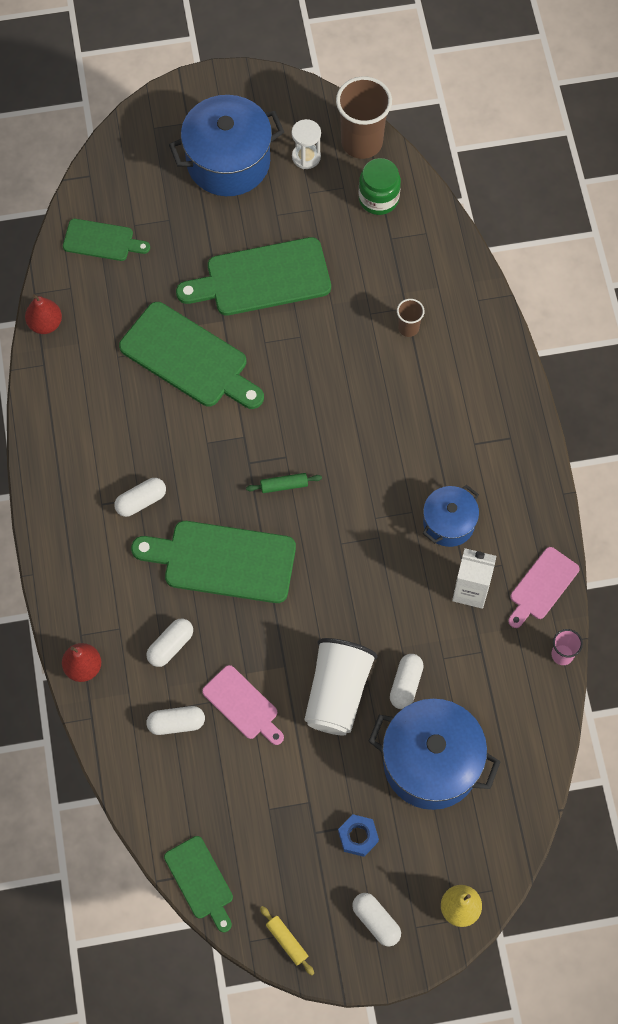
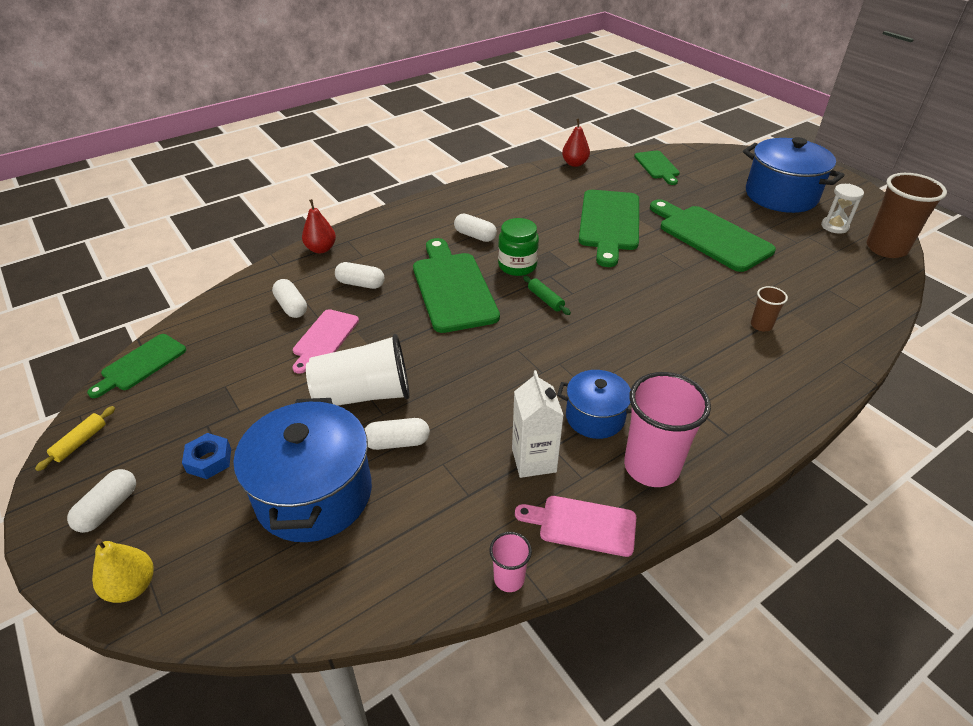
camera: 65 degrees right, 25 degrees down
(378, 199) = (852, 271): green jar -> green jar (517, 266)
(514, 511) = (651, 467): none -> pink cup

